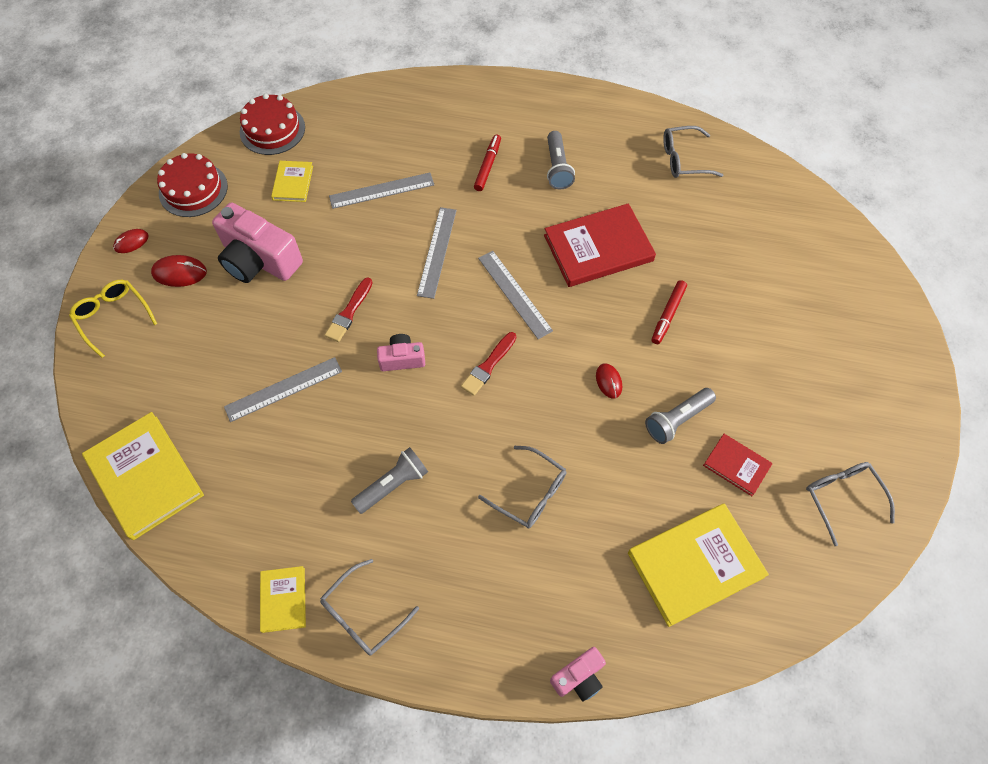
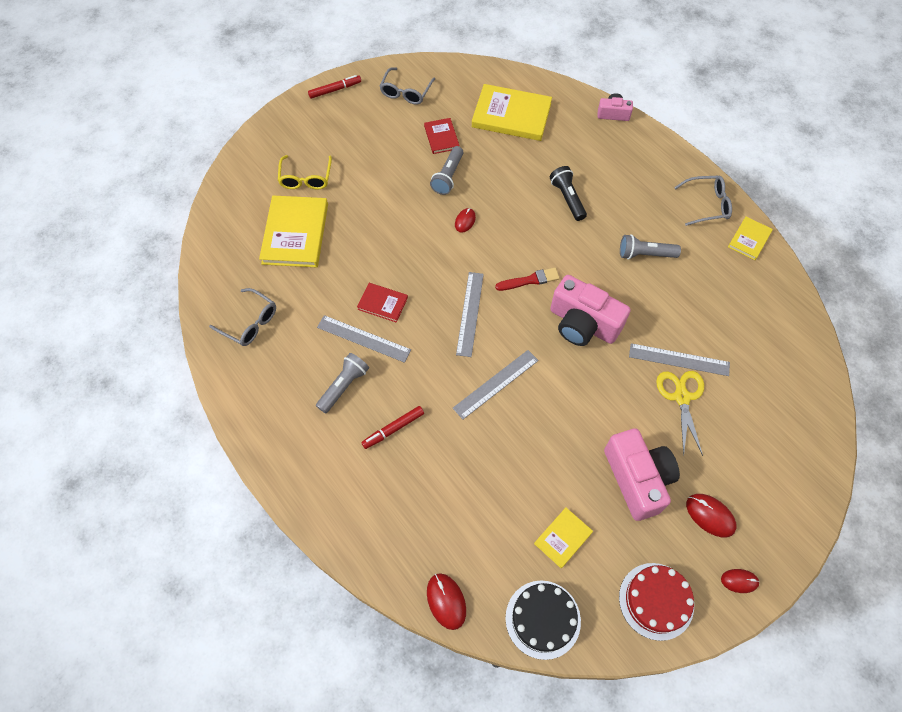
camera: 140 degrees left, 0 degrees up
(113, 317) = (784, 512): yellow glasses -> yellow glasses (306, 178)
(145, 476) = (806, 365): yellow book -> yellow book (295, 233)
(260, 354) = (681, 397): none -> yellow scissors
(272, 129) = (543, 619): red cake -> black cake
(349, 98) = (446, 601): none -> red mouse
(349, 312) = (596, 383): red brush -> none
(381, 190) = (495, 471): grey ruler -> grey ruler (363, 338)
(402, 359) = (583, 323): pink camera -> pink camera, size x1.94
(530, 493) = (567, 198): grey glasses -> black flashlight
(598, 248) = (382, 303): red book -> red book, size x0.52
(668, 315) = (387, 231): red marker -> red marker (335, 90)
(677, 420) = (448, 177): grey flashlight -> grey flashlight turned 105 degrees clockwise

